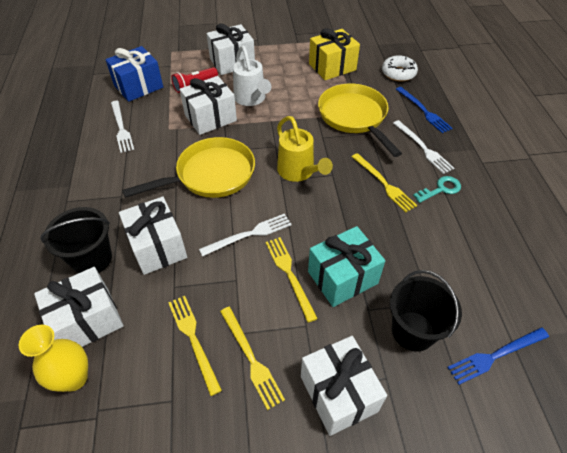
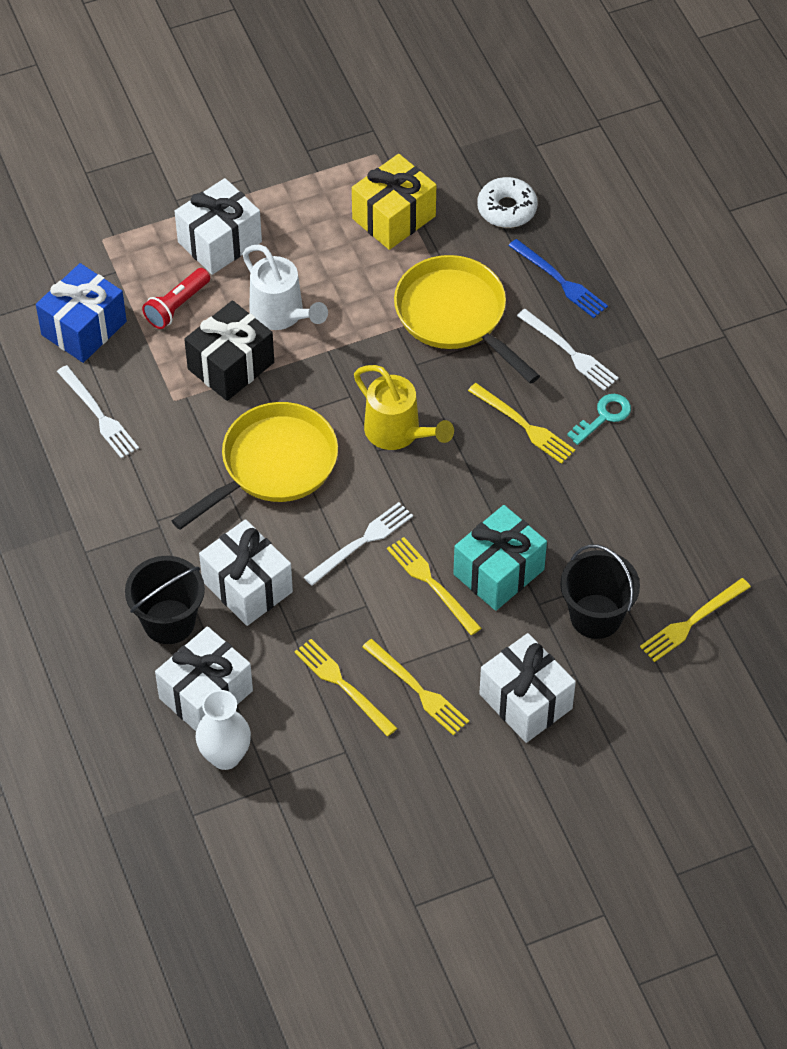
camera: 15 degrees left, 5 degrees up
(74, 378) = (225, 756): yellow vase -> white vase
(210, 118) = (231, 366): white gift -> black gift
(495, 355) = (692, 622): blue fork -> yellow fork

